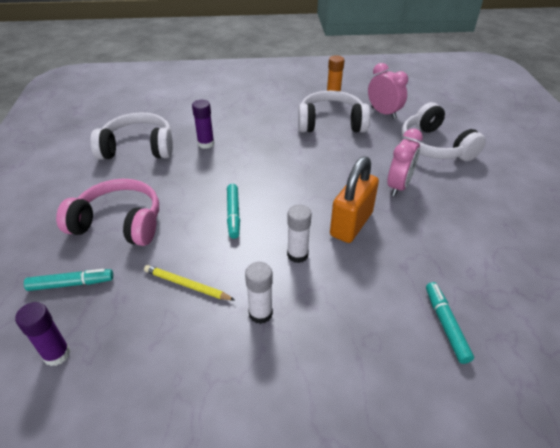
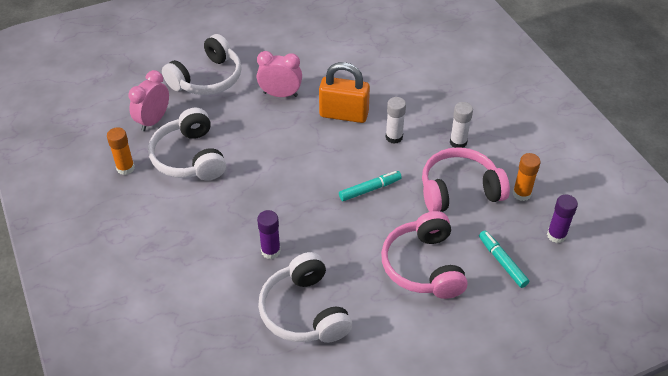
camera: 110 degrees left, 5 degrees up
(140, 346) = (521, 194): none -> orange glue stick
(187, 285) = (459, 190): yellow pencil -> pink headphones
(445, 325) = (413, 58): turquoise marker -> none

